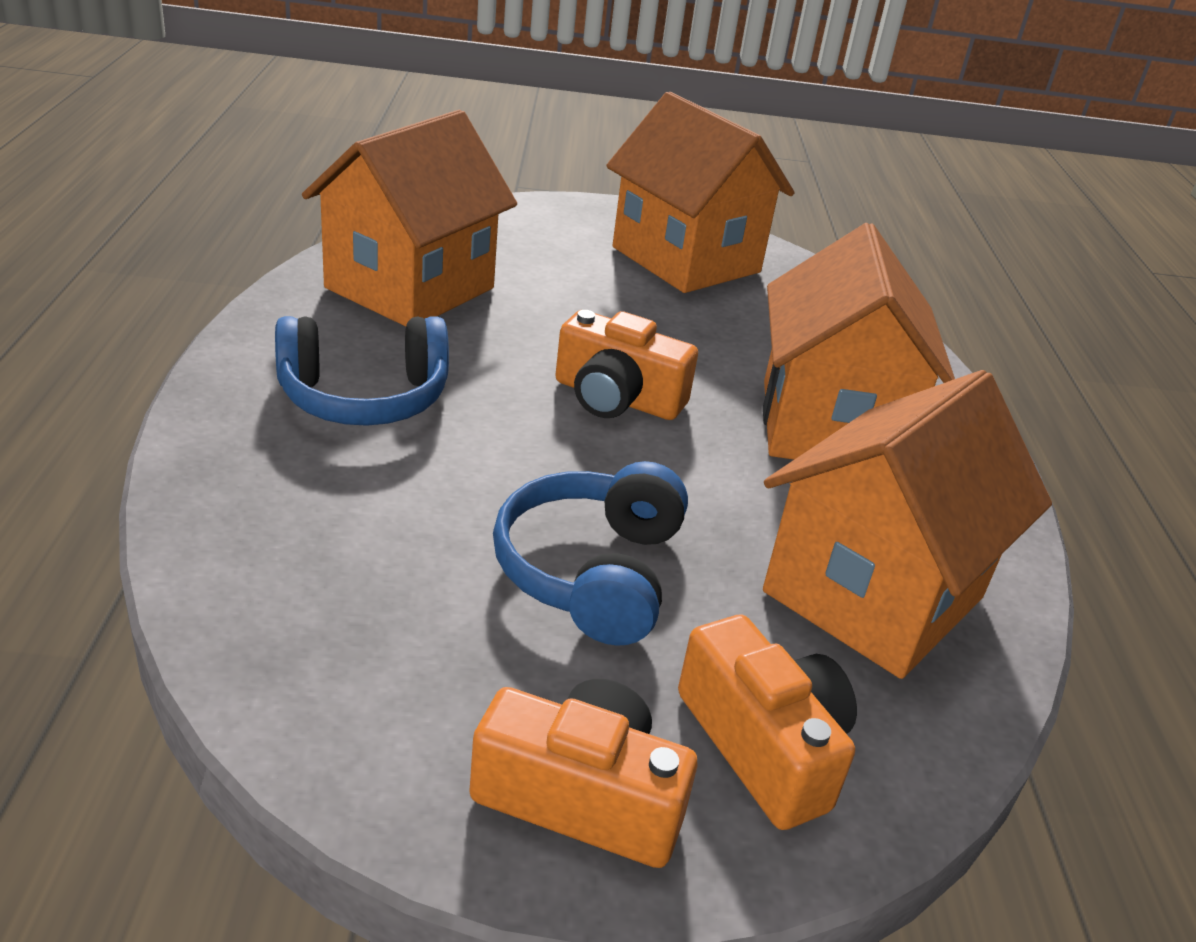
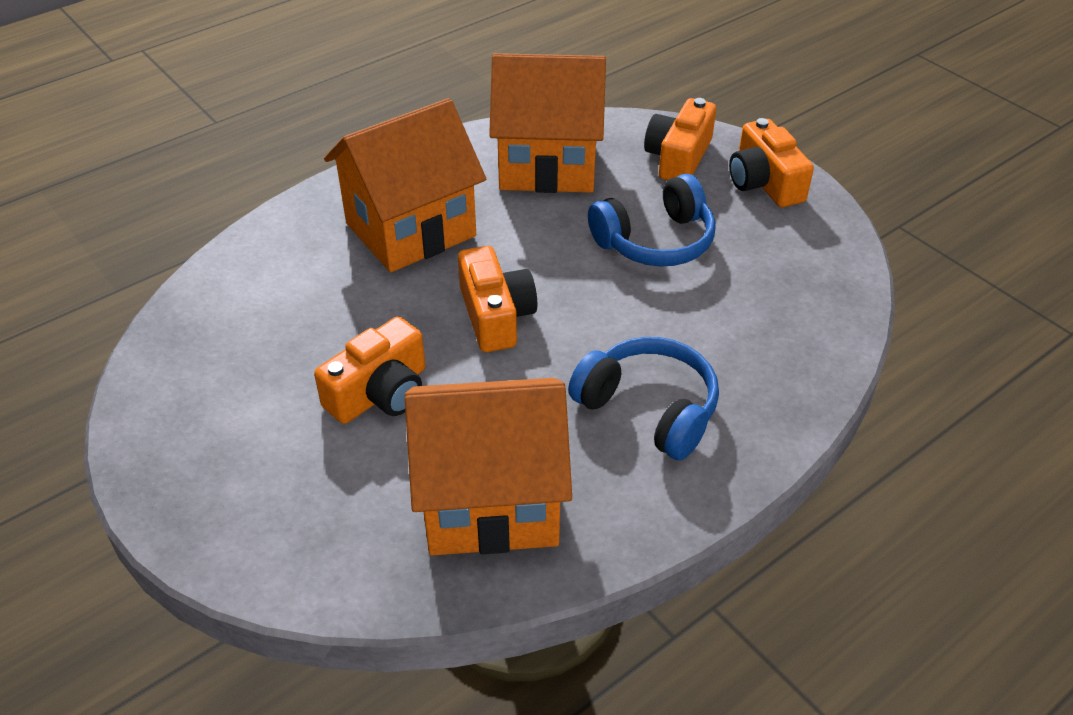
camera: 125 degrees left, 10 degrees up
(600, 306) = (380, 393): none -> orange camera
(686, 260) = (229, 398): orange house -> none

